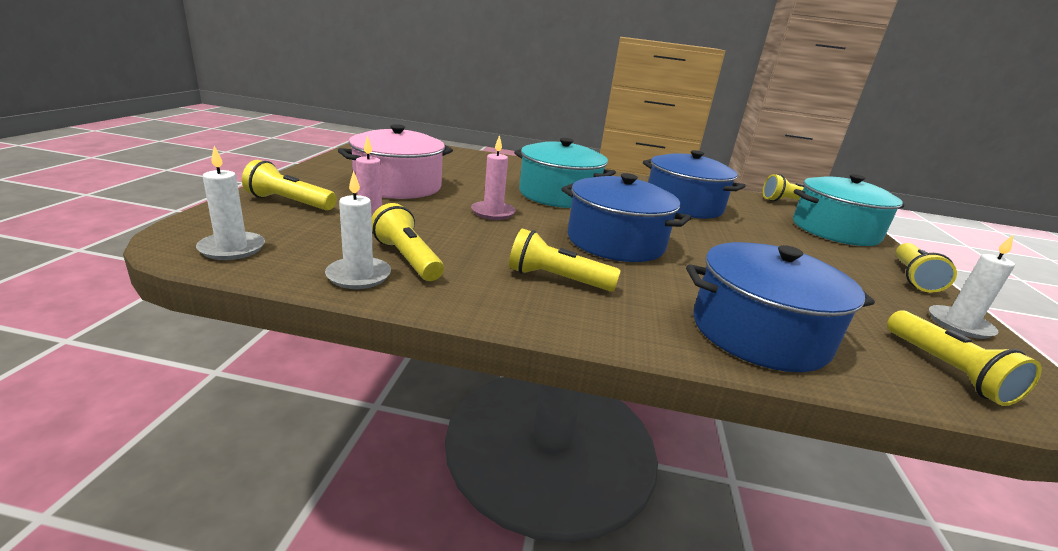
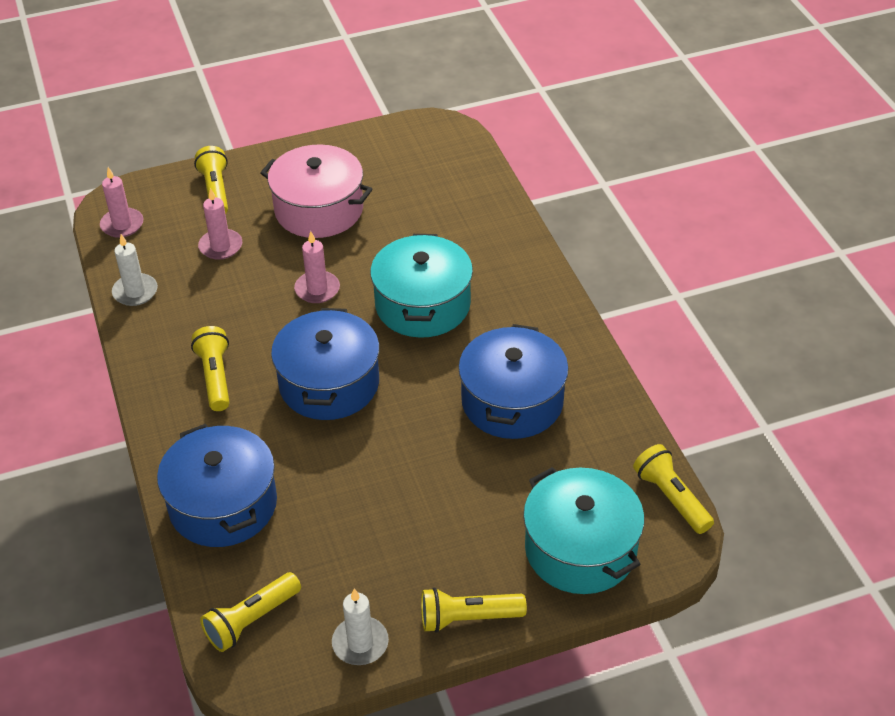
camera: 65 degrees right, 20 degrees up
(232, 248) = (122, 225): white candle -> pink candle
(407, 258) = (179, 296): yellow flashlight -> none

